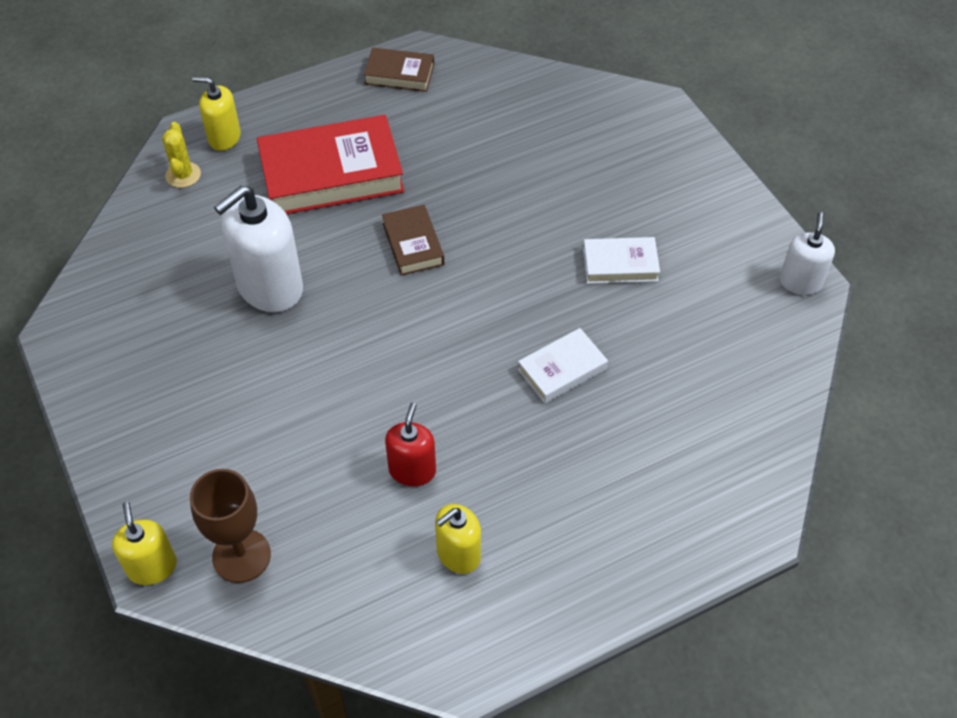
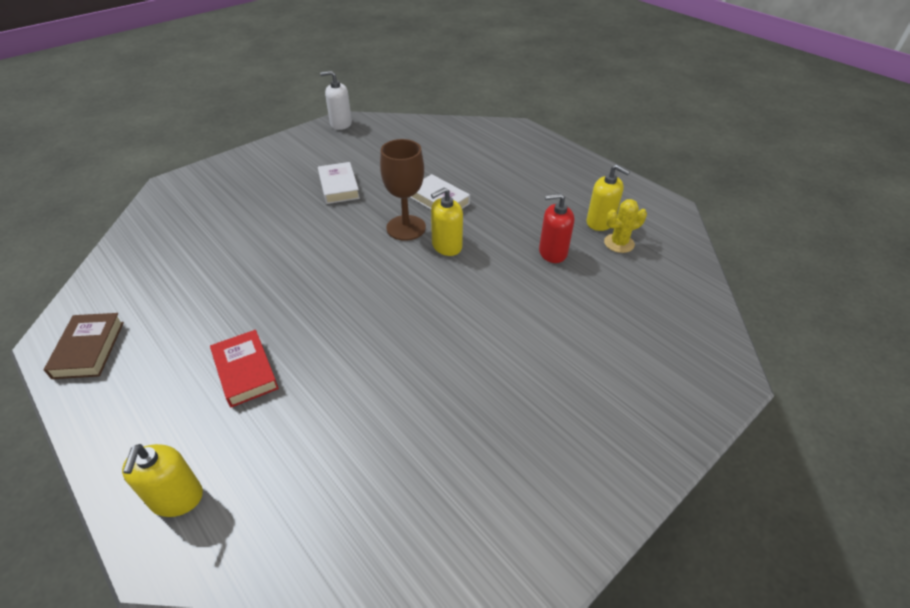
camera: 105 degrees left, 10 degrees down
(152, 567) = (725, 379): yellow soap dispenser -> yellow soap dispenser (446, 246)
(183, 175) = (246, 525): yellow cactus -> yellow cactus (619, 243)
(241, 556) = (676, 325): brown goblet -> brown goblet (406, 228)
(269, 287) = (408, 382): white soap dispenser -> none
(331, 174) = (245, 371): red book -> red book, size x0.51
(413, 244) = (335, 293): brown book -> none

